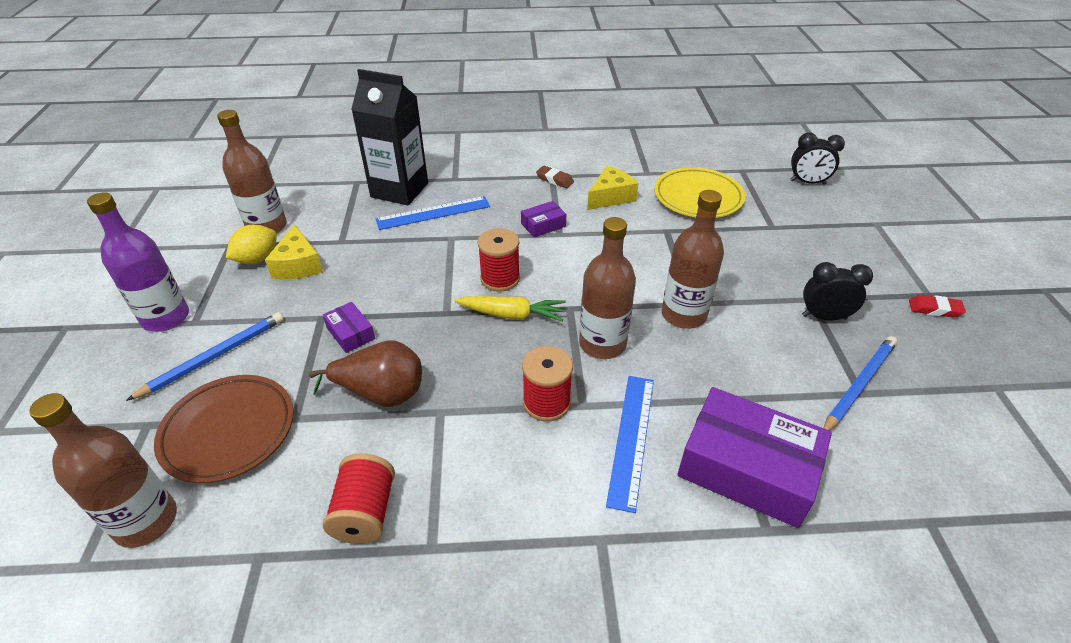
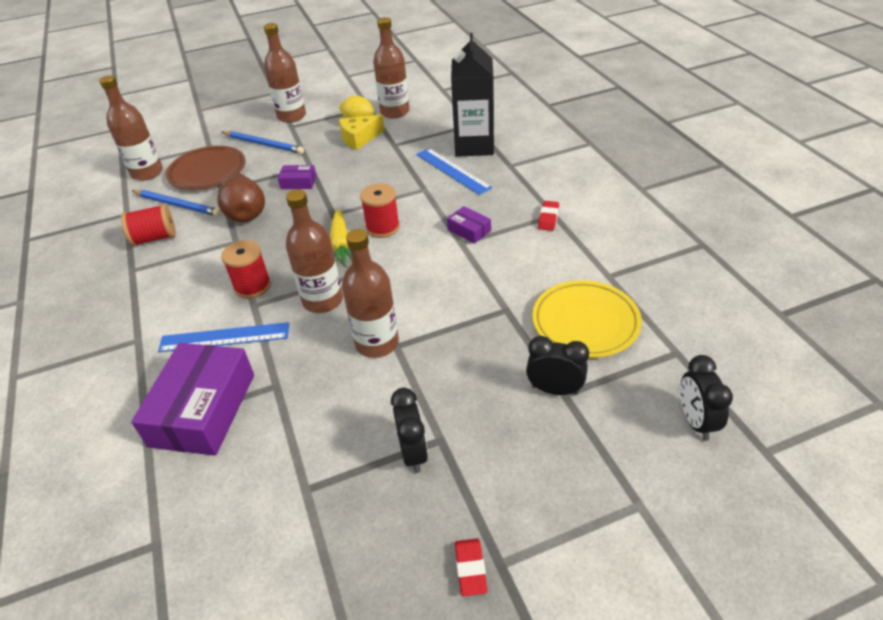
camera: 75 degrees right, 0 degrees up
(166, 318) = (291, 116): purple bottle -> brown bottle
(350, 333) = (298, 182): purple box -> purple box turned 60 degrees clockwise
(555, 180) = (548, 218): brown eraser -> red eraser
(610, 197) = (542, 260): yellow cheese -> none
(767, 230) = (554, 389): none -> black clock
(859, 385) = (316, 487): blue pencil -> blue pencil (177, 205)

